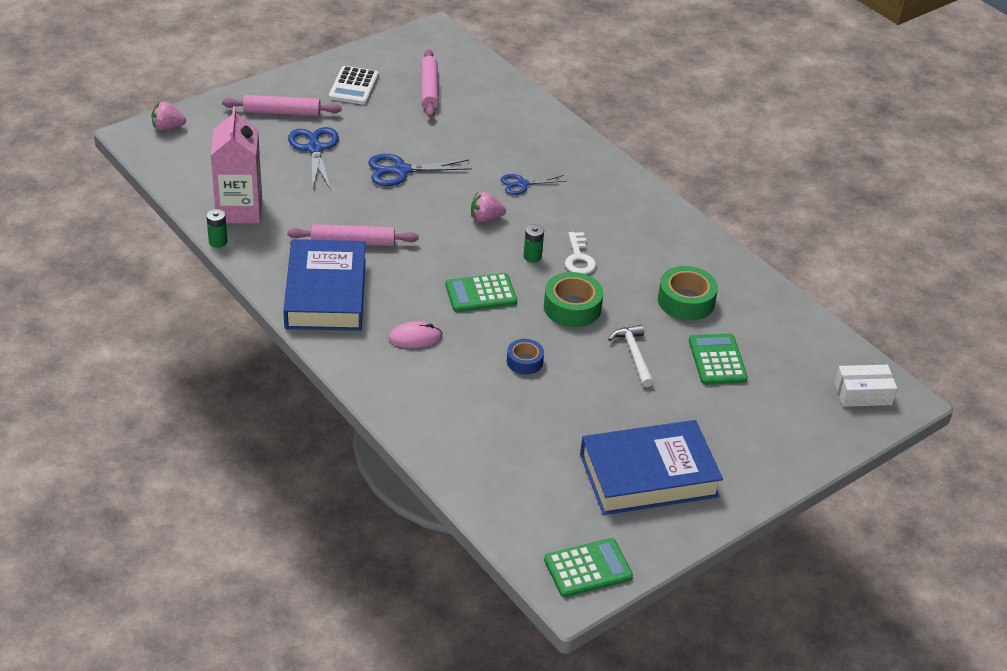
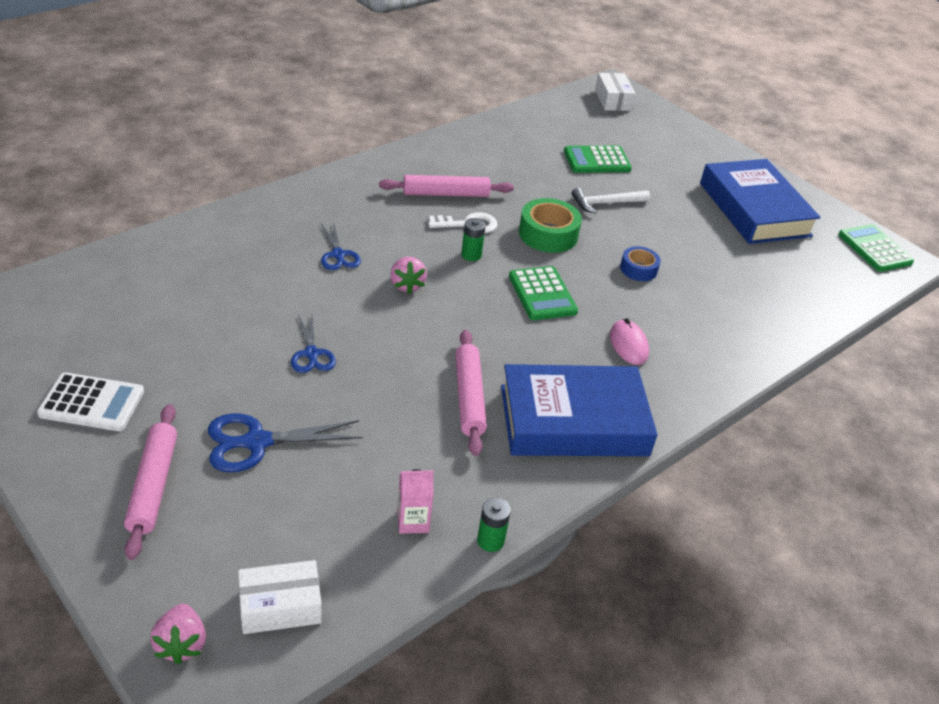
camera: 95 degrees left, 0 degrees up
(185, 159) = (280, 606): none -> white box
(239, 210) = (413, 521): pink carton -> pink carton, size x0.46
(400, 171) = (312, 354): blue scissors -> blue scissors, size x0.64
(429, 89) = (115, 325): pink rolling pin -> pink rolling pin (446, 194)
(686, 301) = (520, 168): green tape -> none

